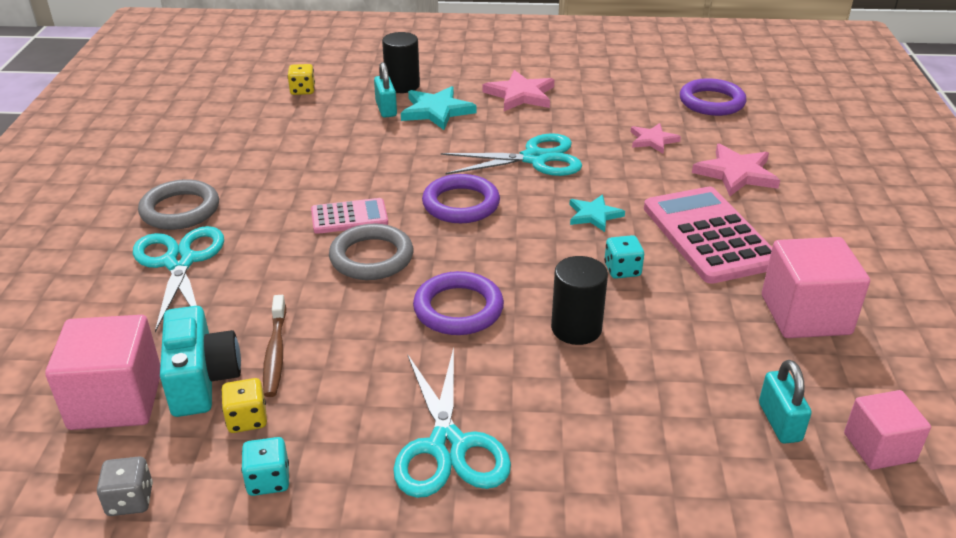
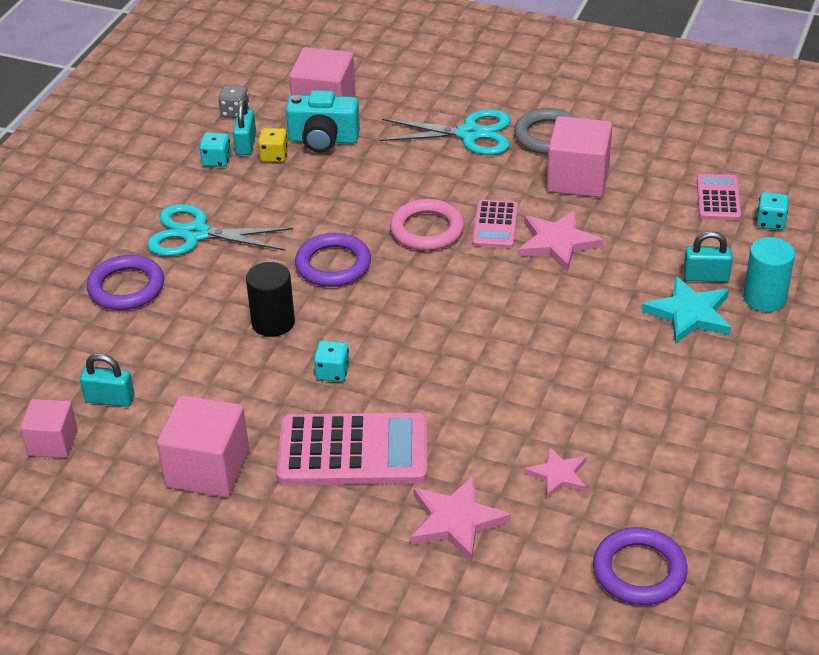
camera: 110 degrees right, 5 degrees up
(221, 459) = (246, 144): none -> turquoise padlock
(258, 182) = (578, 179): none -> pink cube
(274, 113) = (718, 198): none -> pink calculator
(275, 353) = (333, 171): brown toothbrush -> none
(302, 90) = (770, 222): yellow dice -> turquoise dice
(371, 257) = (427, 230): grey ring -> pink ring
(402, 85) = (764, 298): black cylinder -> turquoise cylinder
(461, 204) = (487, 295): purple ring -> purple ring (126, 287)
(520, 95) = (712, 391): pink star -> pink star (557, 243)
(535, 158) = (553, 366): turquoise scissors -> none
(594, 215) = (426, 379): turquoise star -> none

